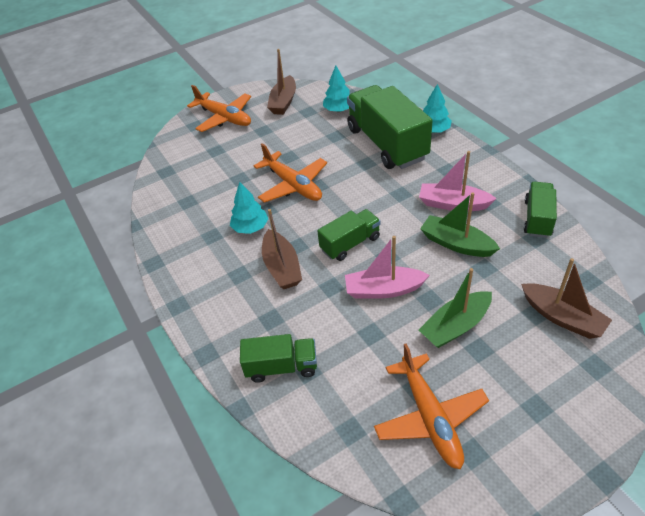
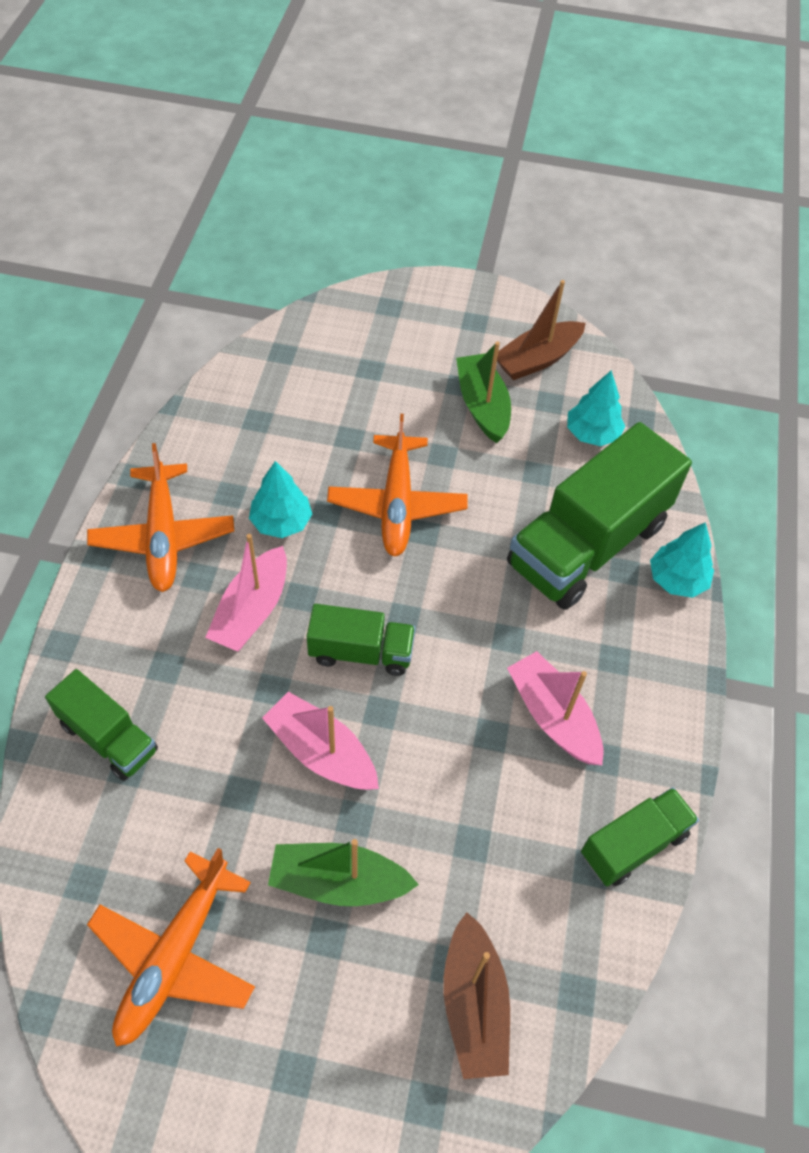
camera: 35 degrees right, 10 degrees up
(224, 118) = (436, 324): orange plane -> orange plane (163, 536)
(282, 267) = (252, 610): brown boat -> pink boat
(387, 144) = (587, 544): green truck -> green truck turned 150 degrees counterclockwise
(456, 244) = (482, 776): green boat -> green boat (482, 406)

